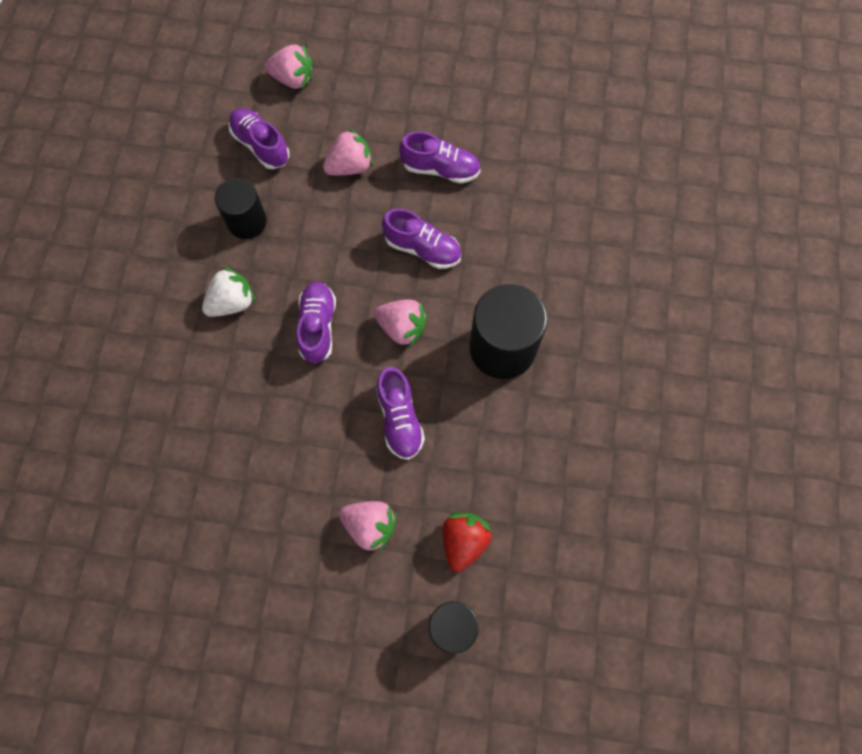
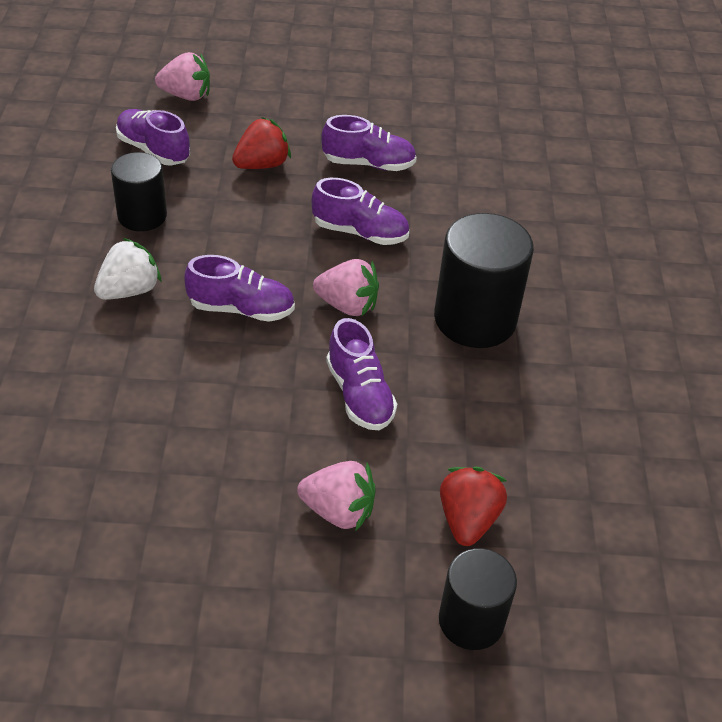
camera: 10 degrees left, 25 degrees down
(318, 326) = (241, 309): purple shoe -> purple shoe turned 105 degrees clockwise
(350, 166) = (262, 165): pink strawberry -> red strawberry

